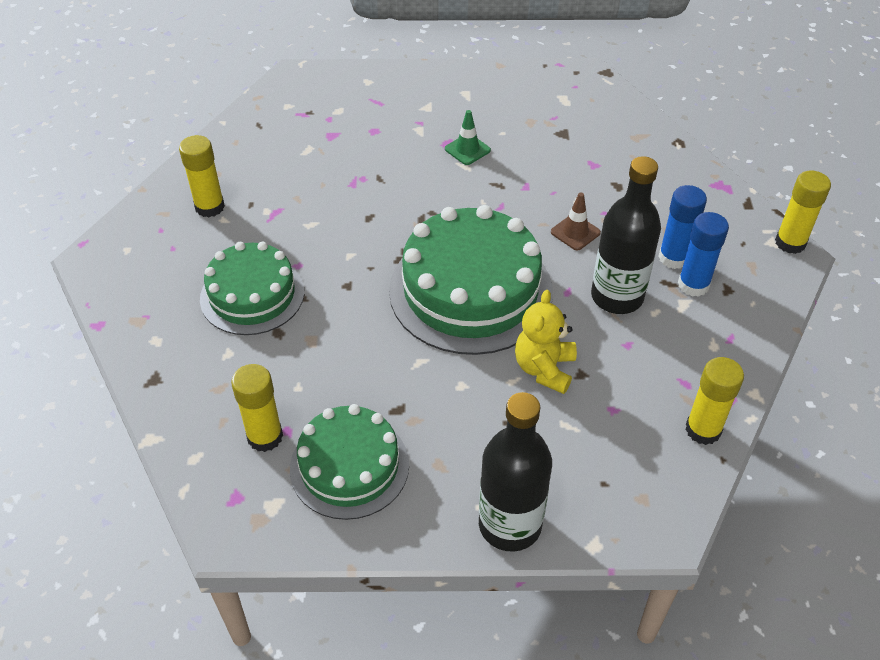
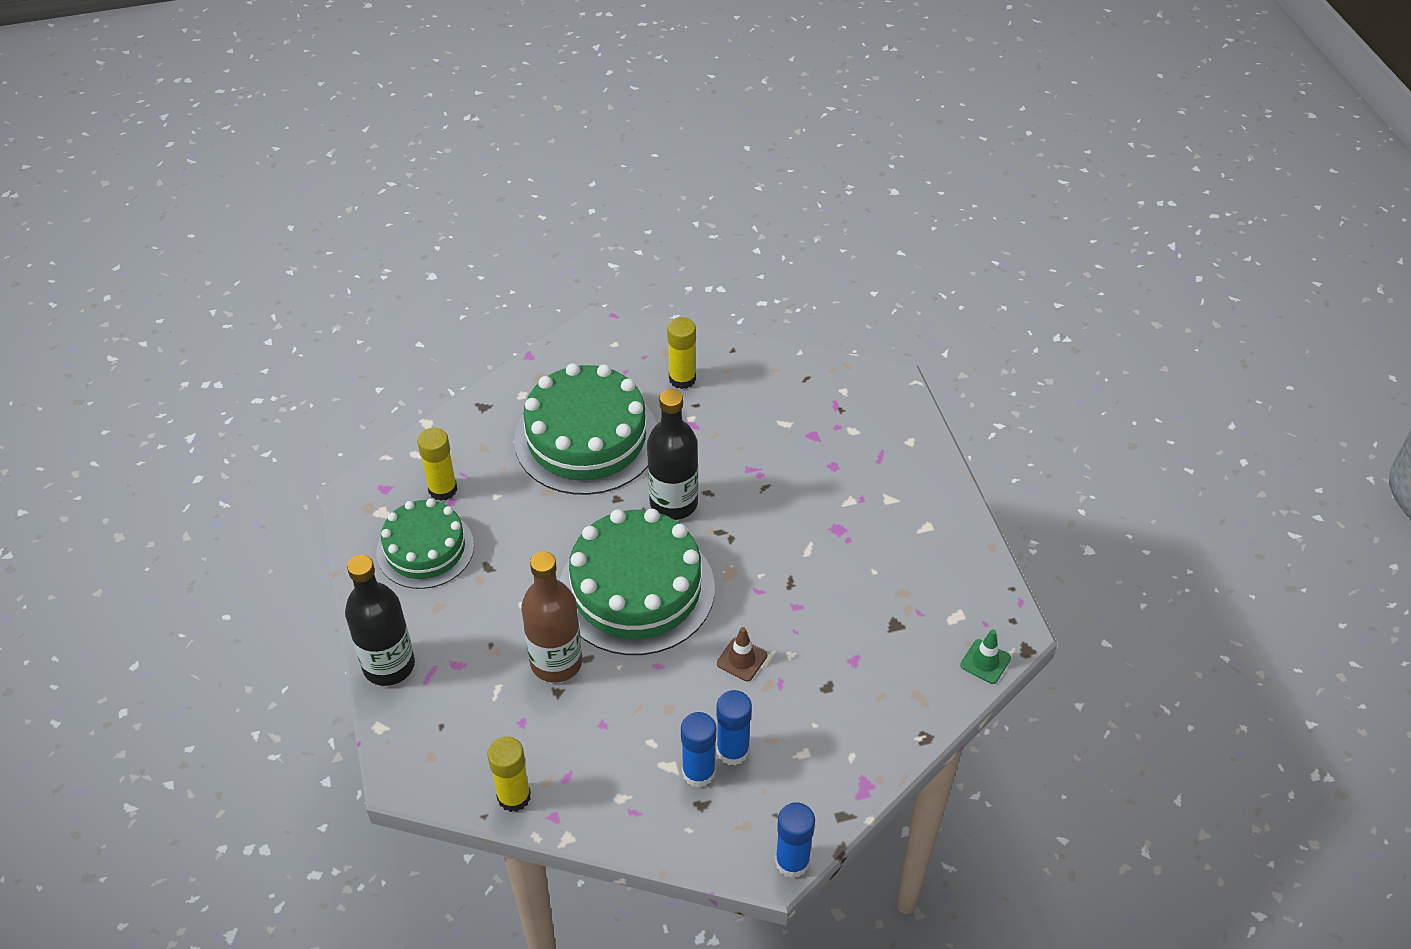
camera: 75 degrees right, 0 degrees up
(252, 295) = (586, 438): green cake -> green cake, size x1.58
(467, 149) = (834, 547): green traffic cone -> green traffic cone (985, 662)
(544, 369) = (556, 662): yellow teddy bear -> brown bottle
(617, 297) = (662, 707): black bottle -> black bottle (673, 503)
(790, 243) = (792, 862): yellow glue stick -> blue glue stick

